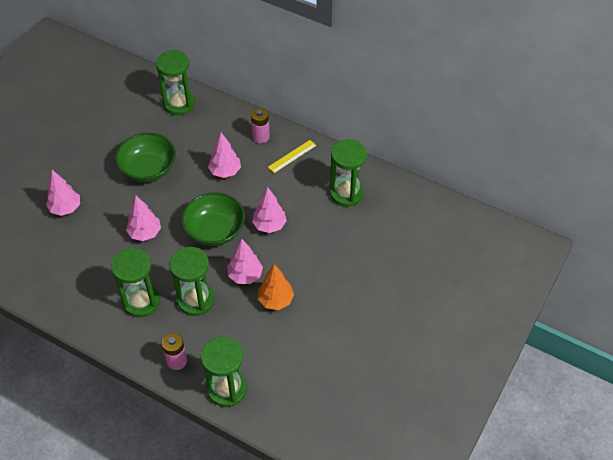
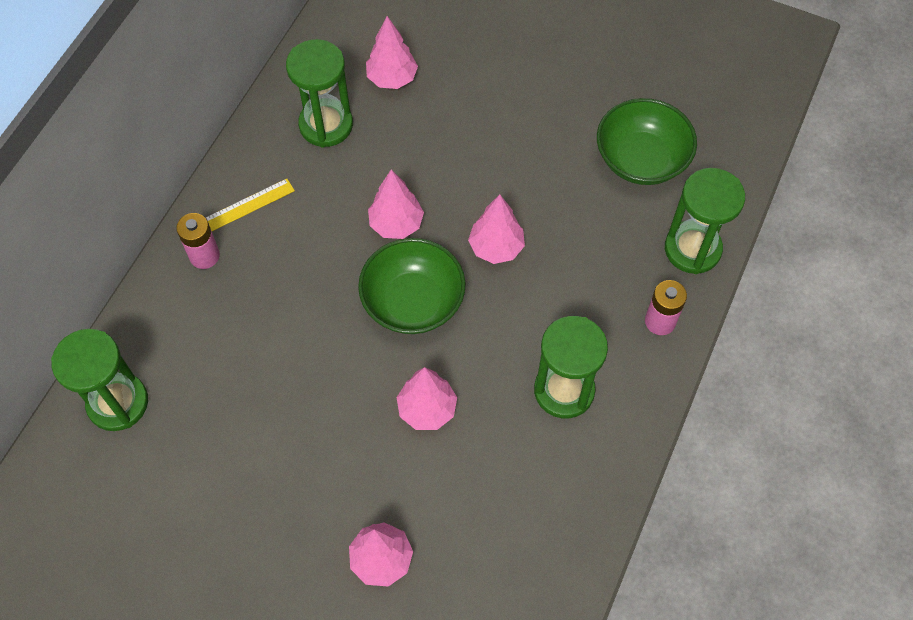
camera: 95 degrees left, 10 degrees up
(148, 169) = (282, 430): green bowl -> green bowl (641, 159)
(196, 300) = (550, 311): green hourglass -> none
(225, 171) = (285, 302): pink tree -> pink tree (392, 78)
(275, 300) = (535, 202): orange tree -> none
(292, 156) = (249, 205): yellow ruler -> yellow ruler turned 75 degrees counterclockwise

